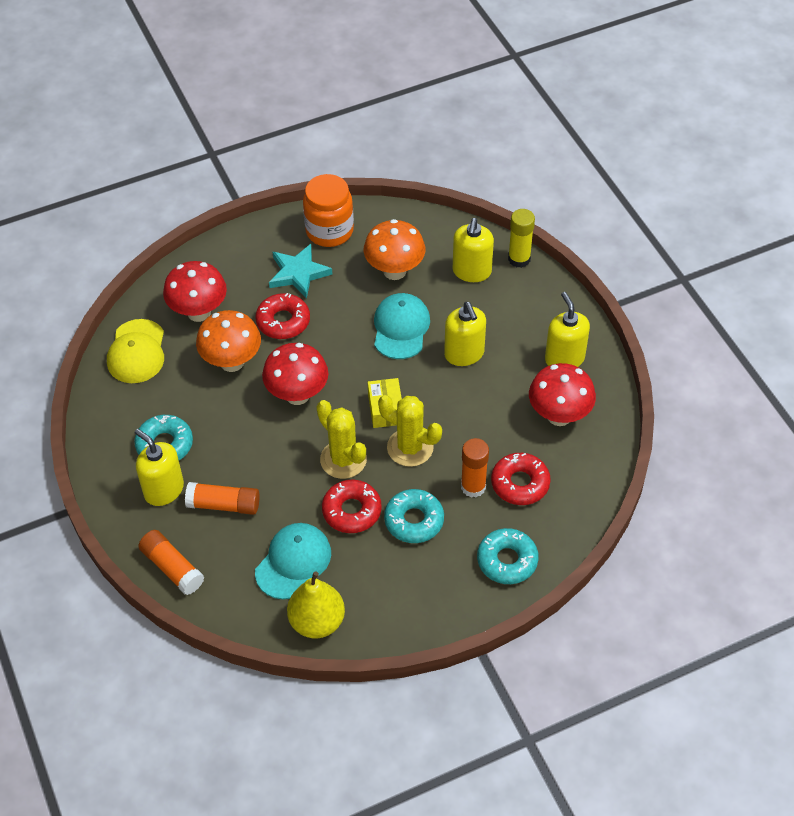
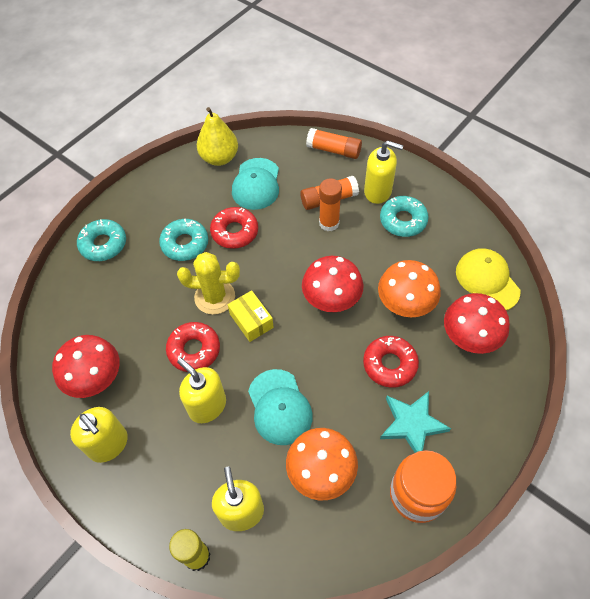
camera: 155 degrees right, 5 degrees up
(343, 459) = (262, 265): yellow cactus -> none
(473, 487) = (150, 287): orange glue stick -> orange glue stick (329, 223)
(520, 483) = (112, 305): red donut -> red donut (194, 350)

